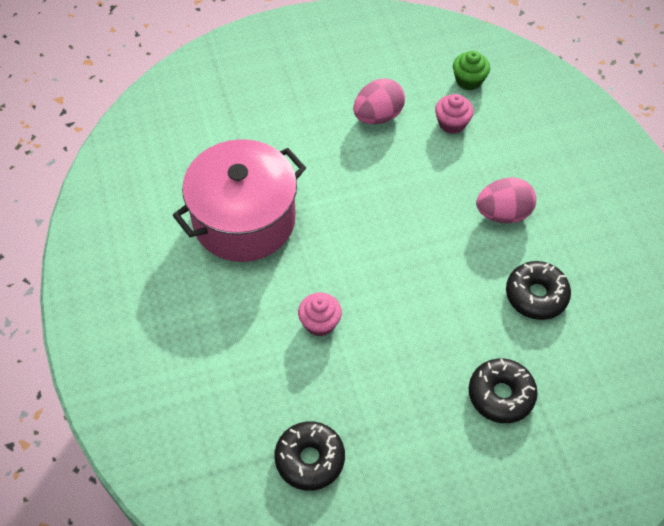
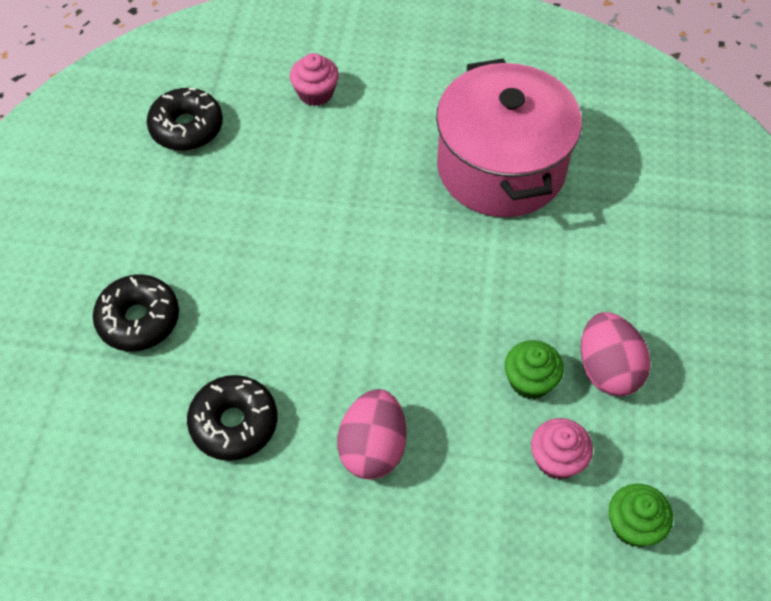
camera: 115 degrees right, 0 degrees up
(320, 323) = (328, 189): pink cupcake -> pink cupcake (315, 93)
(408, 151) = (530, 381): none -> green cupcake

